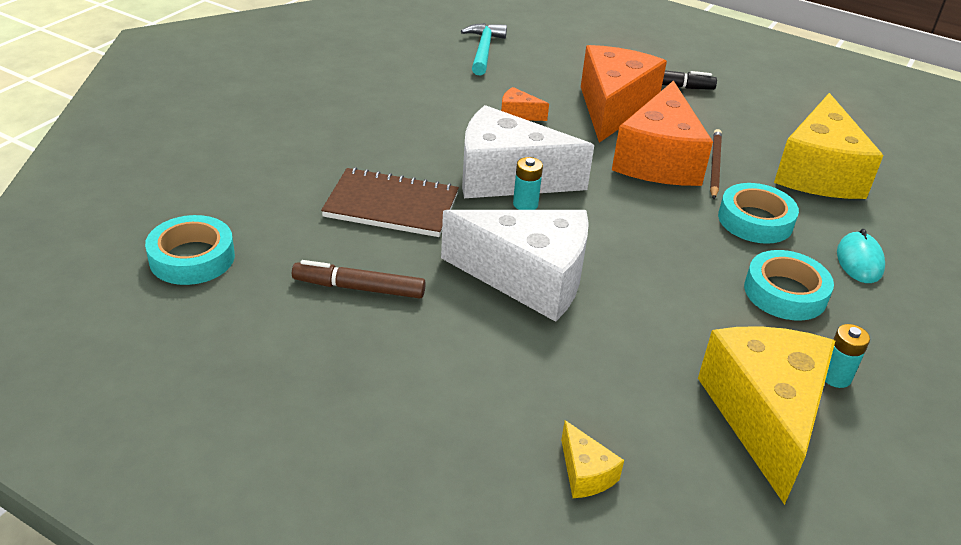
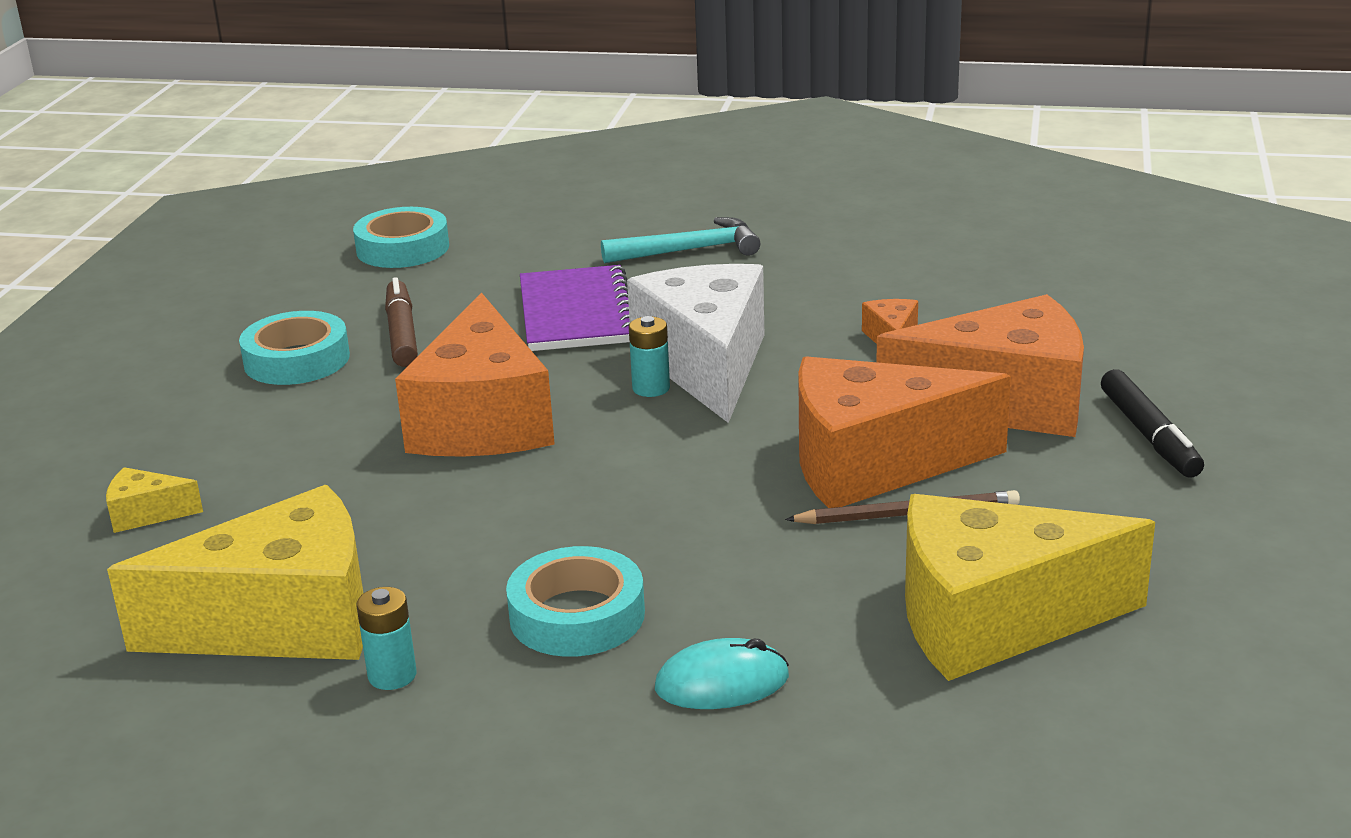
camera: 75 degrees right, 10 degrees down
(391, 206) = (576, 313): brown notebook -> purple notebook
(483, 50) = (1063, 279): turquoise hammer -> turquoise hammer (689, 250)
(528, 278) = (482, 421): white cheese -> orange cheese
(585, 473) = (146, 514): yellow cheese -> yellow cheese turned 45 degrees clockwise
(755, 220) = (764, 569): turquoise tape -> turquoise tape (297, 360)

